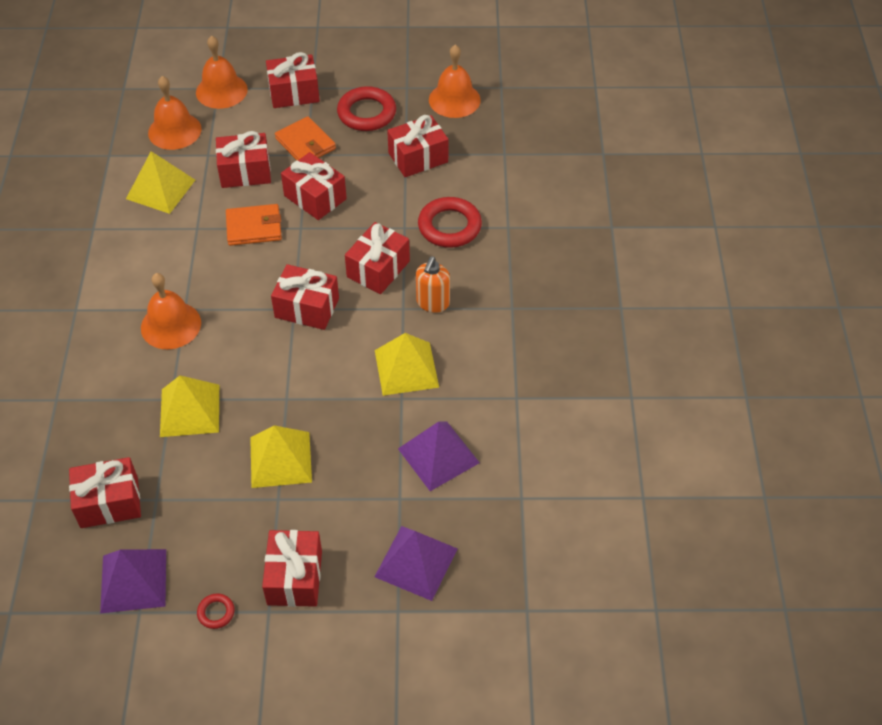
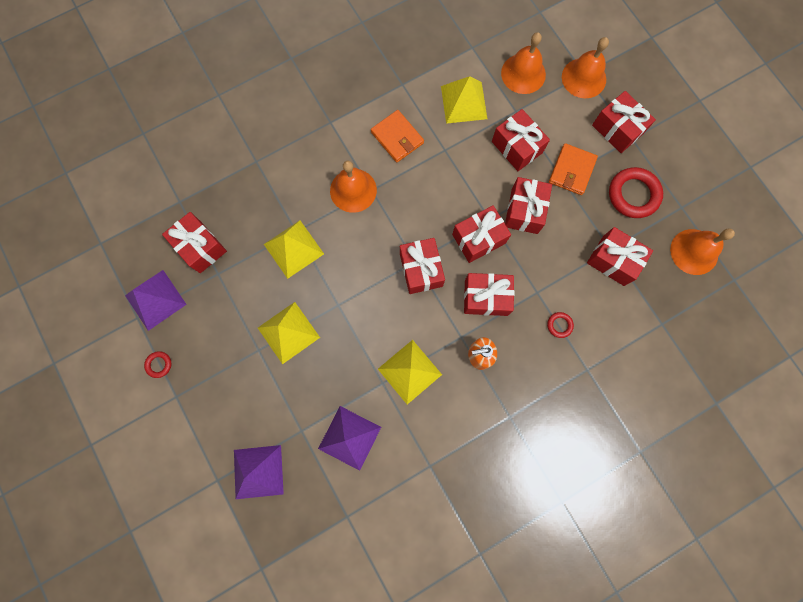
camera: 60 degrees right, 25 degrees up
(254, 227) = (469, 187): orange wallet -> orange wallet (397, 137)
(294, 577) = (207, 398): red gift -> red gift (478, 239)
(449, 226) = (559, 325): red ring -> red ring, size x0.47

